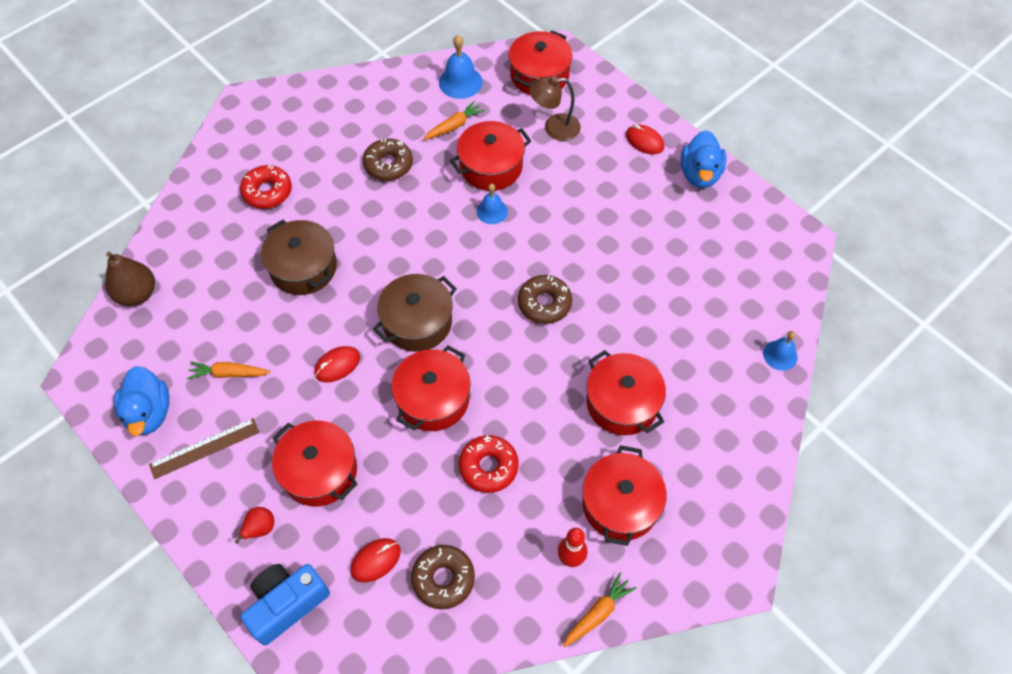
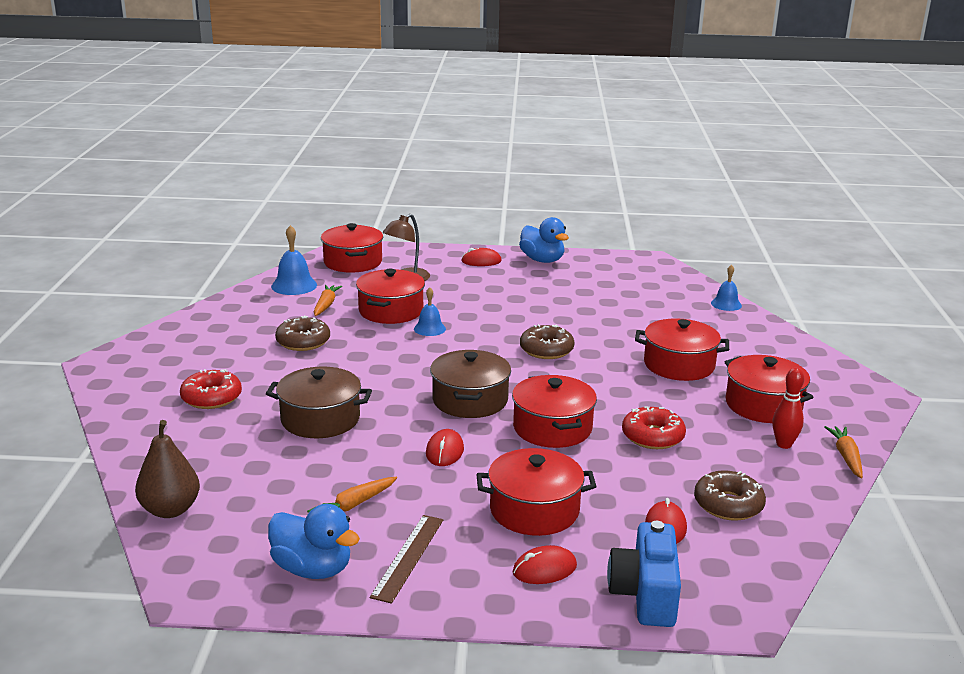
camera: 45 degrees left, 35 degrees down
(260, 528) = (544, 569): red pear -> red mouse

